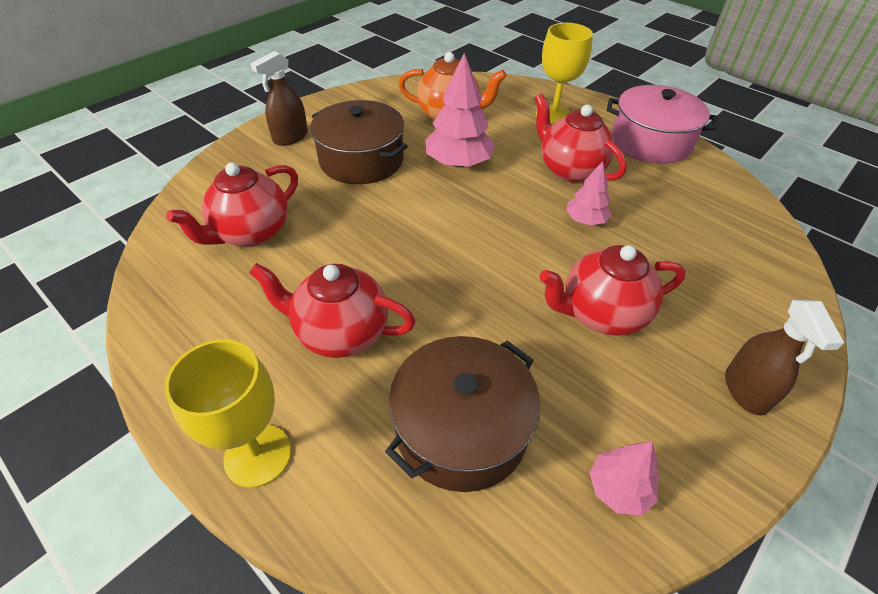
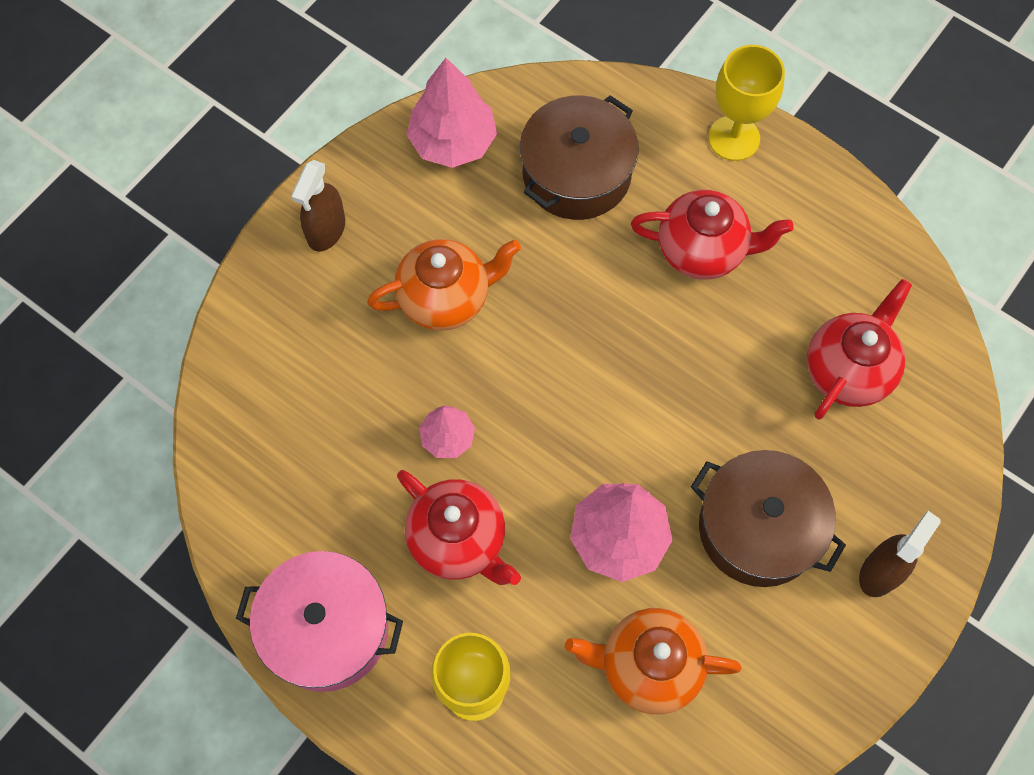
camera: 175 degrees right, 20 degrees up
(601, 314) = (446, 299): red teapot -> orange teapot
(618, 488) = (453, 141): pink tree -> pink tree, size x1.75
(746, 390) = (326, 230): brown spray bottle -> brown spray bottle turned 150 degrees counterclockwise

